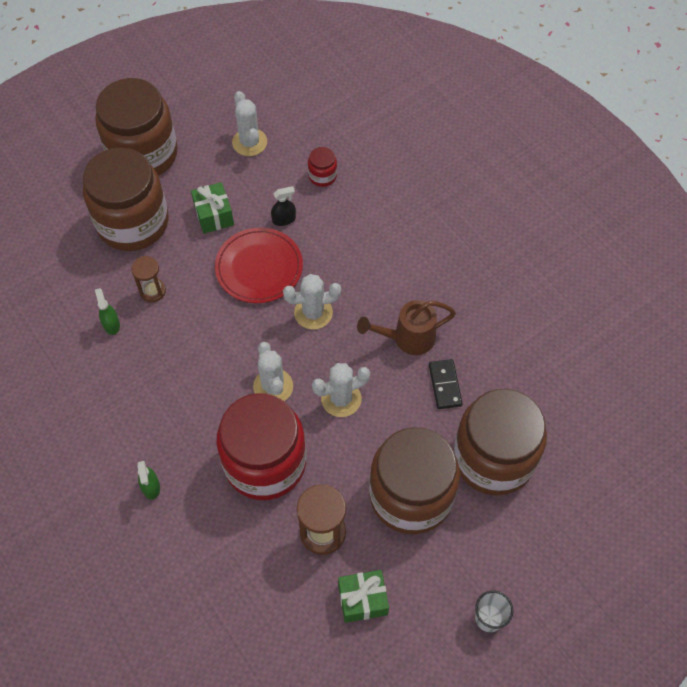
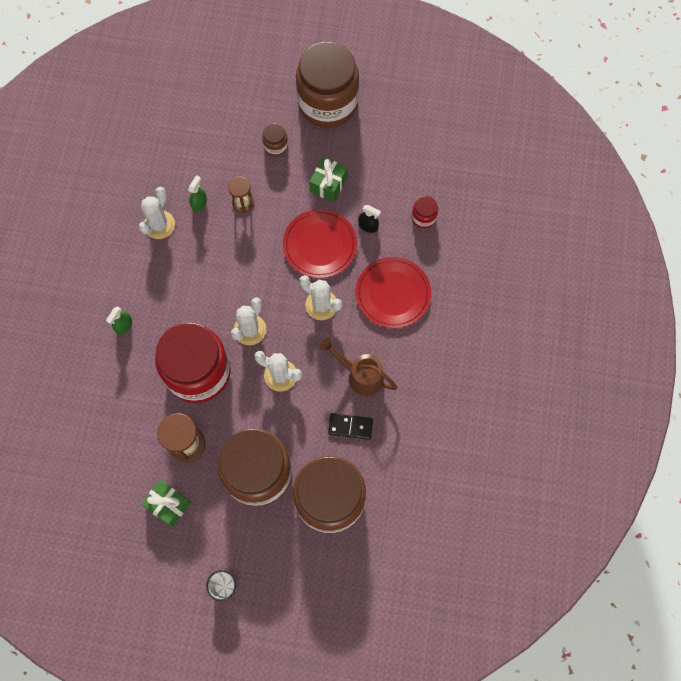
camera: 45 degrees right, 10 degrees up
(133, 223) = (276, 146): brown jar -> brown jar, size x0.40
(249, 142) = (402, 152): white cactus -> white cactus (159, 225)
(362, 253) = (393, 294): none -> red plate
(444, 385) = (350, 426): black domino -> black domino turned 60 degrees clockwise

